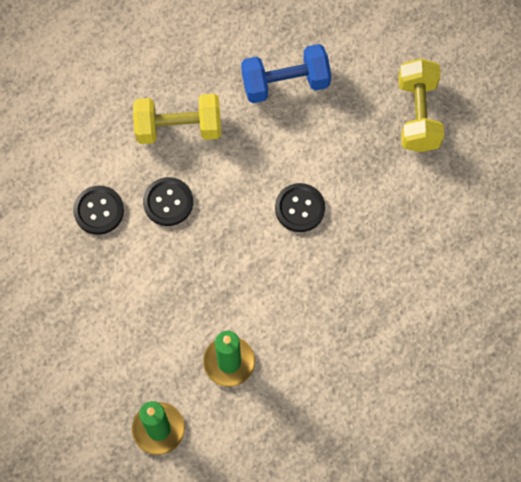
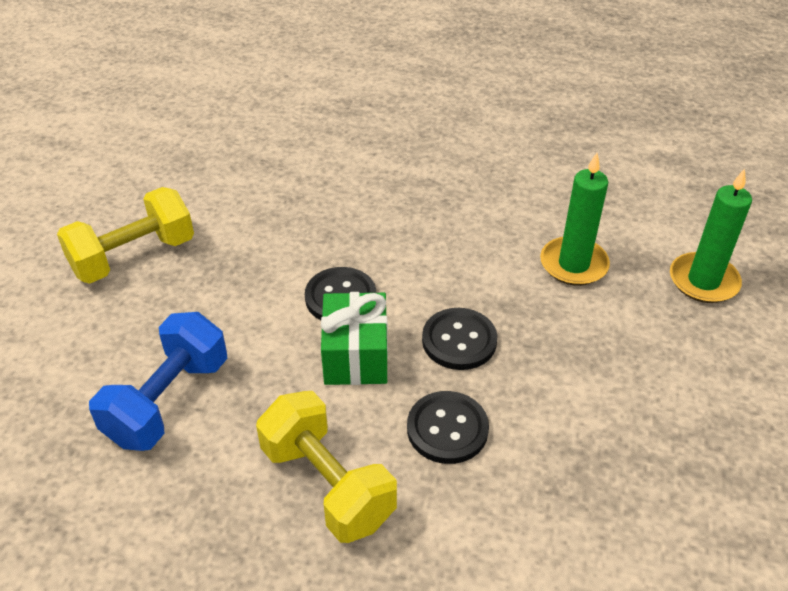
camera: 125 degrees left, 25 degrees down
(99, 211) = (532, 503): black button -> black button (459, 340)
(249, 189) = (356, 356): none -> green gift
(285, 83) = (168, 401): blue dumbbell -> blue dumbbell turned 75 degrees clockwise

